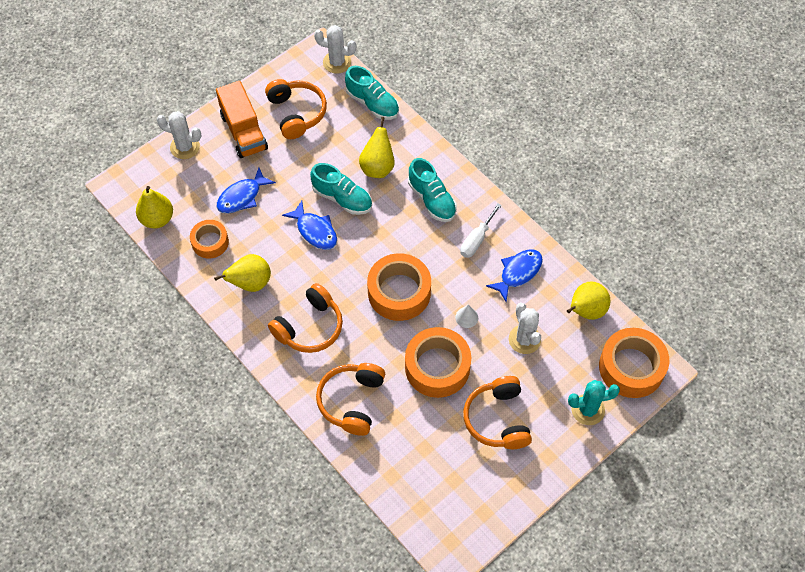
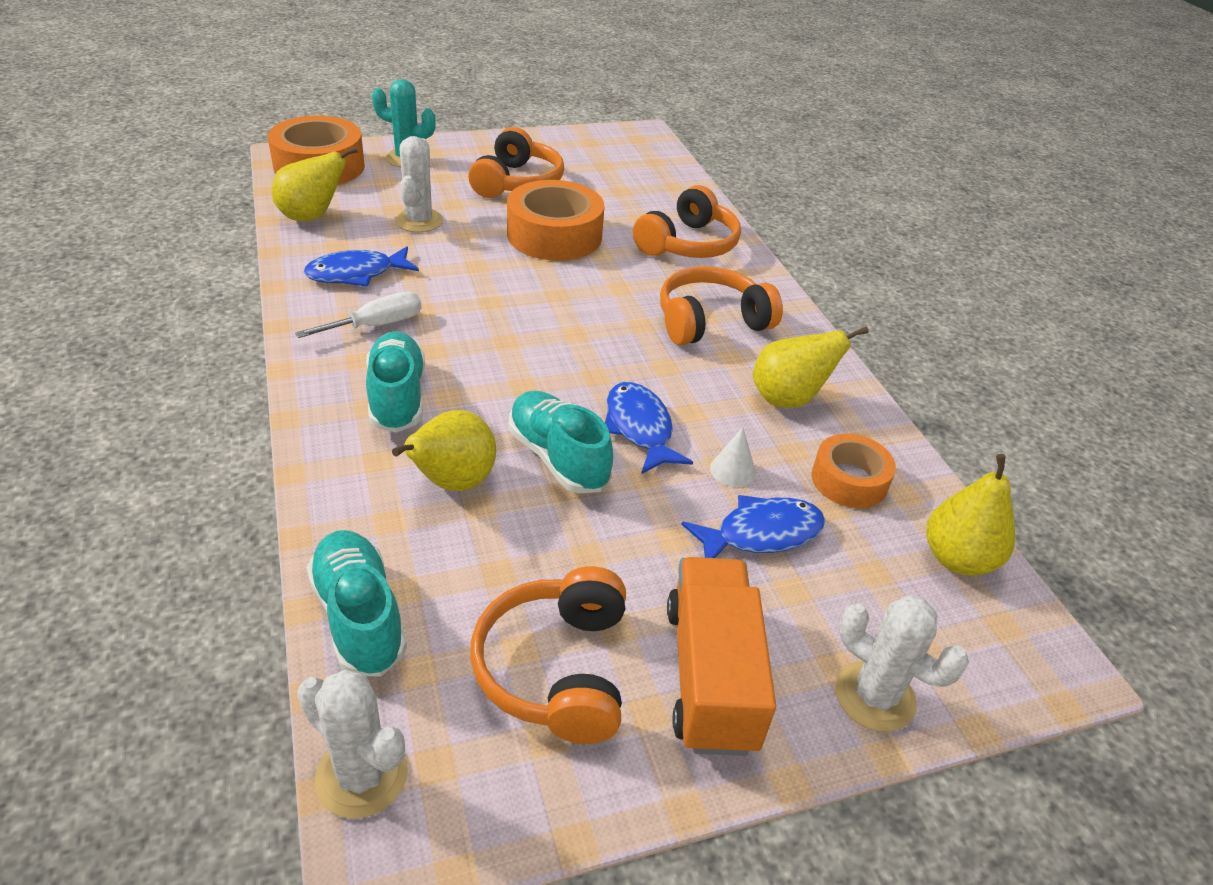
camera: 160 degrees left, 20 degrees down
(399, 292) = (550, 312): orange tape -> none
(466, 317) = (474, 260): white cone -> white cone (733, 470)

